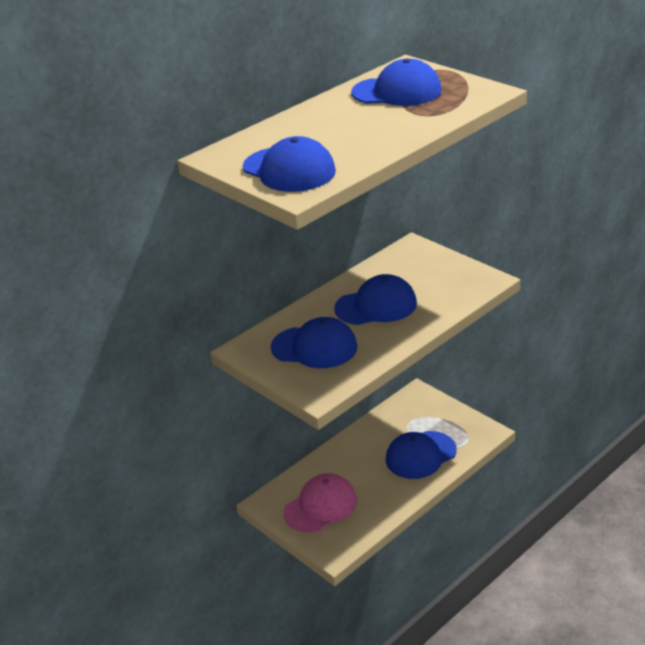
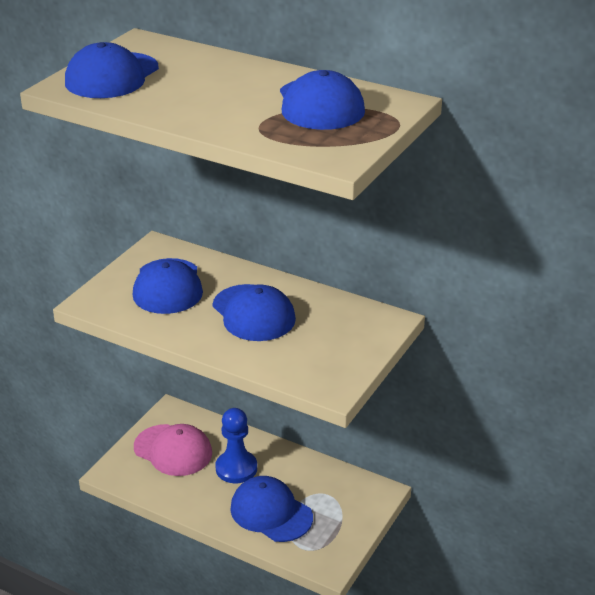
camera: 70 degrees right, 0 degrees up
(360, 469) = (236, 468): none -> blue pawn

